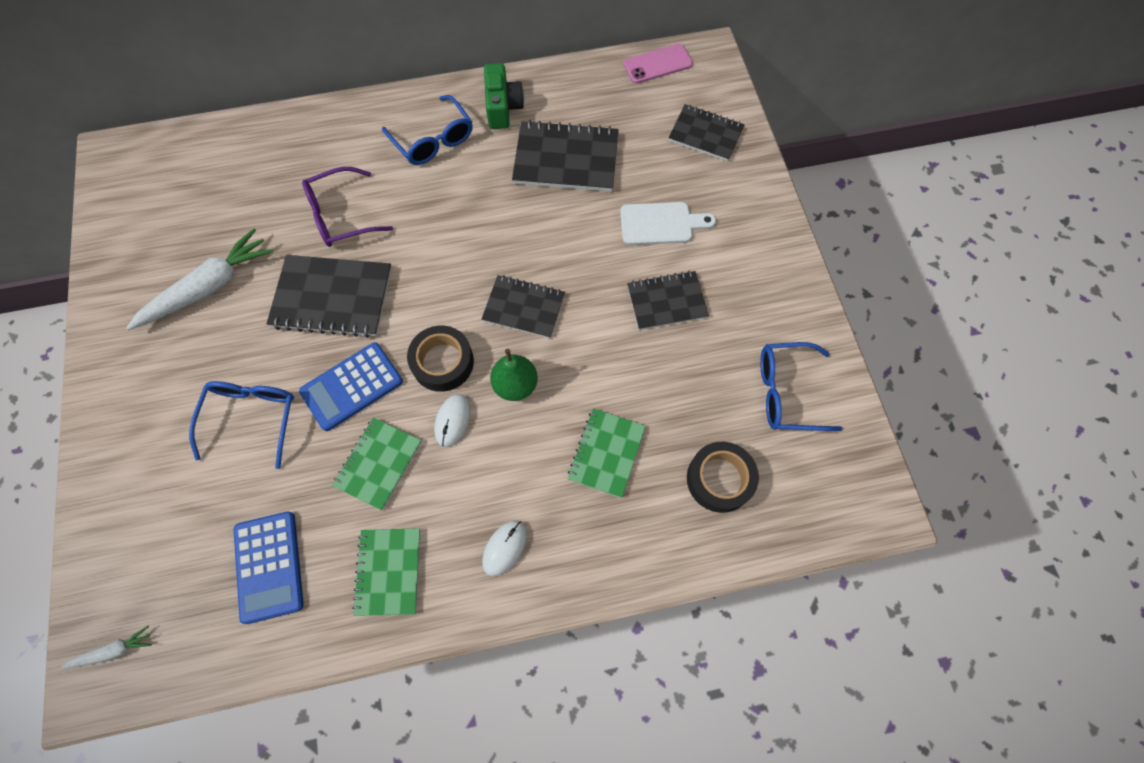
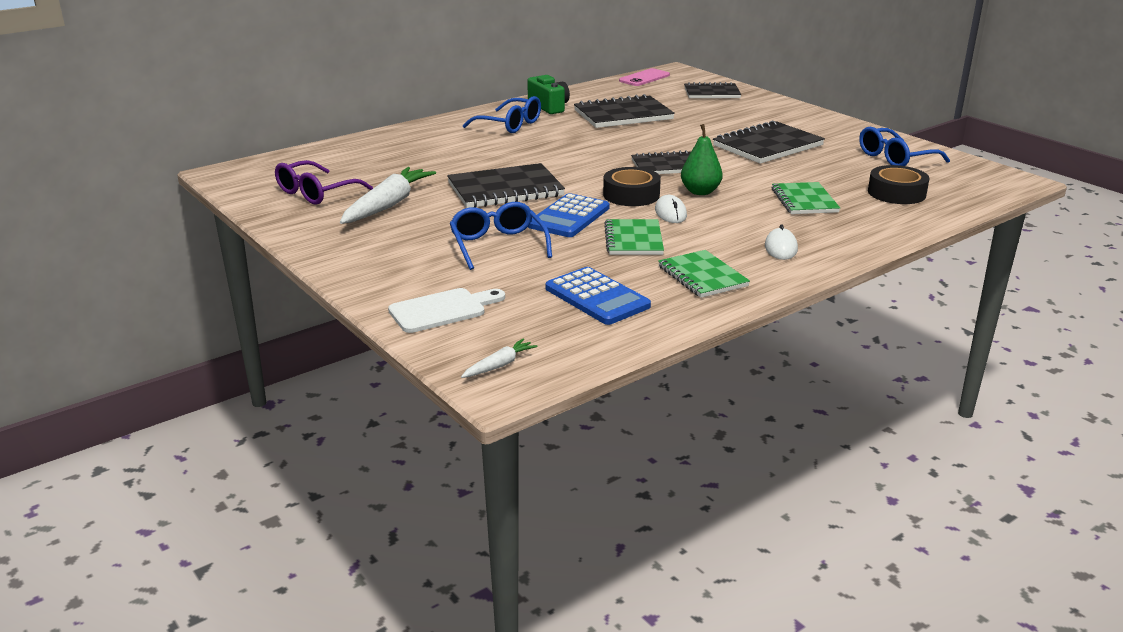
camera: 25 degrees left, 40 degrees down
(341, 216) = (470, 161): purple glasses -> purple glasses (316, 193)
(660, 224) = (724, 123): white cutting board -> white cutting board (442, 310)
(666, 302) = (767, 146): black notebook -> black notebook, size x1.52

